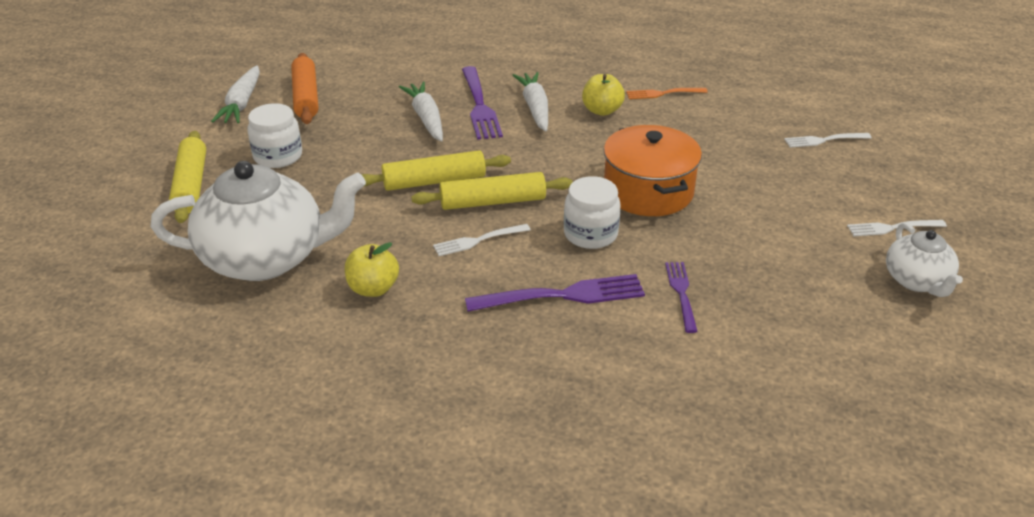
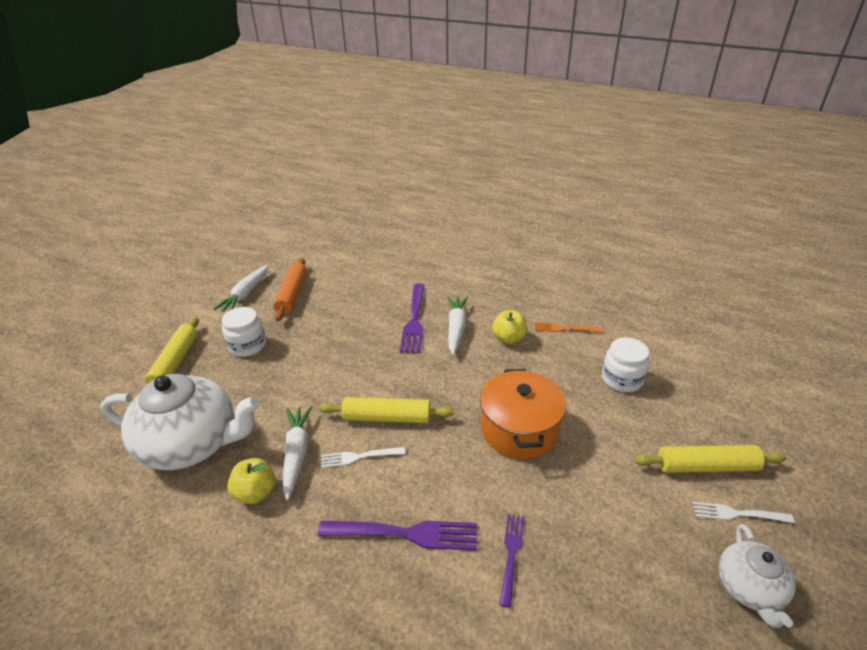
camera: 15 degrees right, 0 degrees up
(426, 118) = (369, 326): white carrot -> white carrot (296, 454)
(434, 181) = (350, 389): yellow rolling pin -> yellow rolling pin (706, 467)
(590, 234) = (454, 467): white jar -> white jar (622, 379)
(824, 140) = (694, 398): white fork -> none

